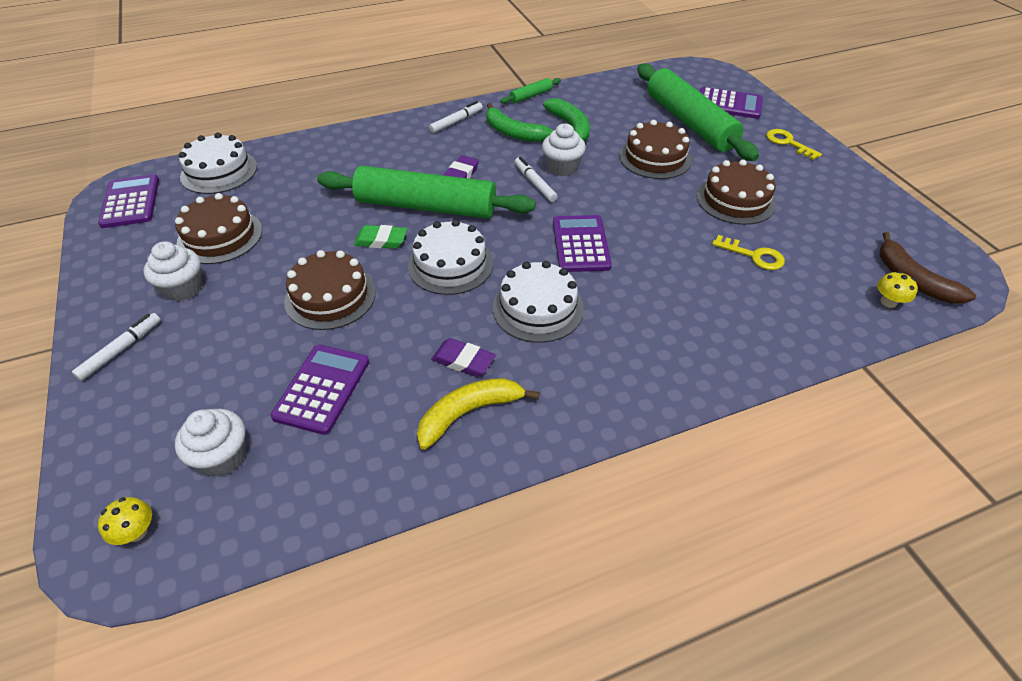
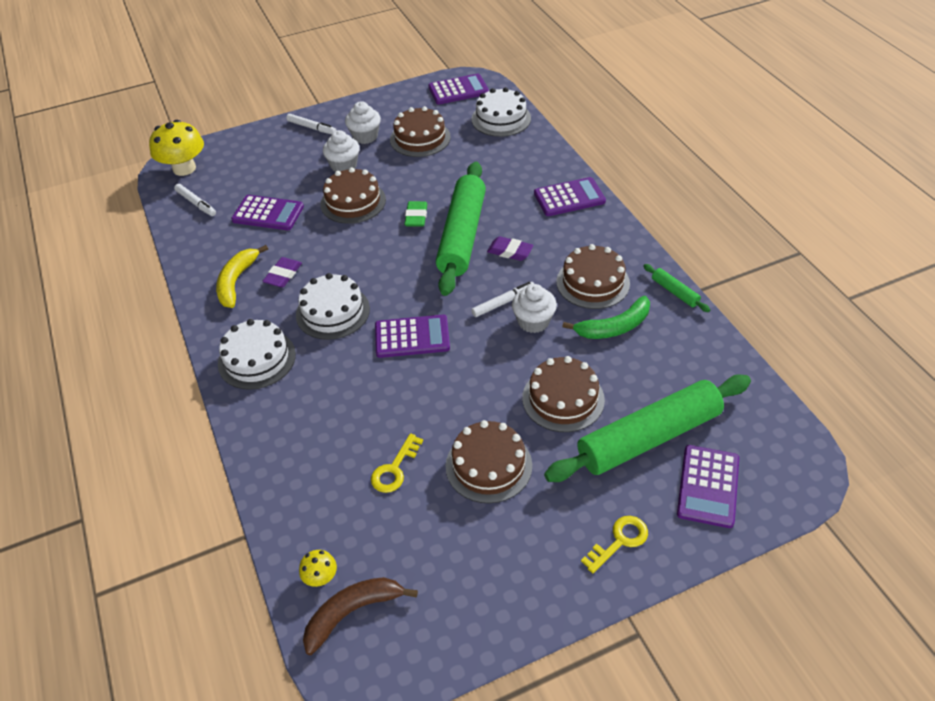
camera: 90 degrees right, 0 degrees up
(136, 532) = (184, 168): yellow mushroom -> yellow mushroom, size x2.14
(223, 457) = (224, 185): white cupcake -> white cupcake (344, 166)
(386, 136) = (569, 197): none -> purple calculator
(450, 264) = (386, 258): white cake -> white cake (257, 359)
(456, 121) = (606, 240): white marker -> white marker (196, 203)
(468, 413) = (236, 282): yellow banana -> yellow banana turned 135 degrees counterclockwise
(513, 133) = (593, 282): green banana -> brown cake

